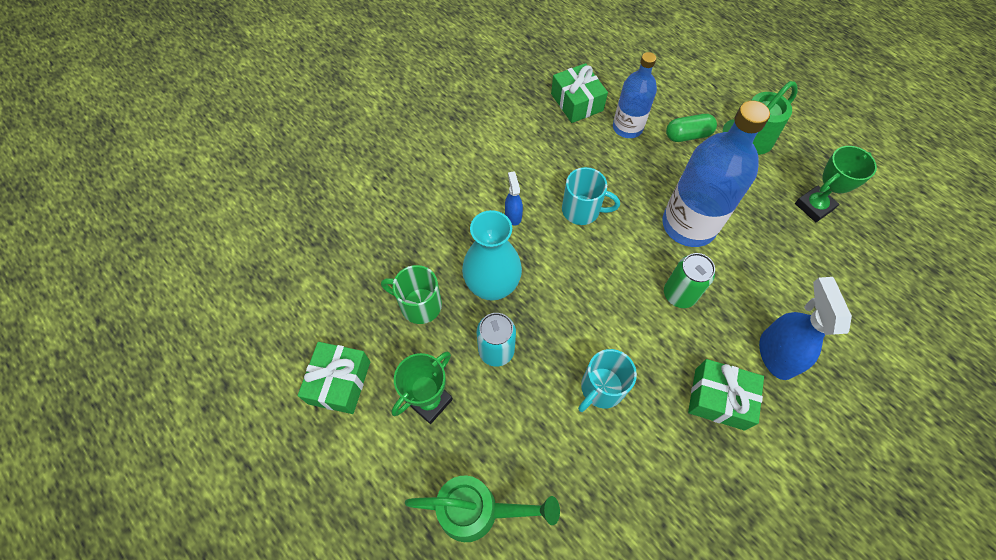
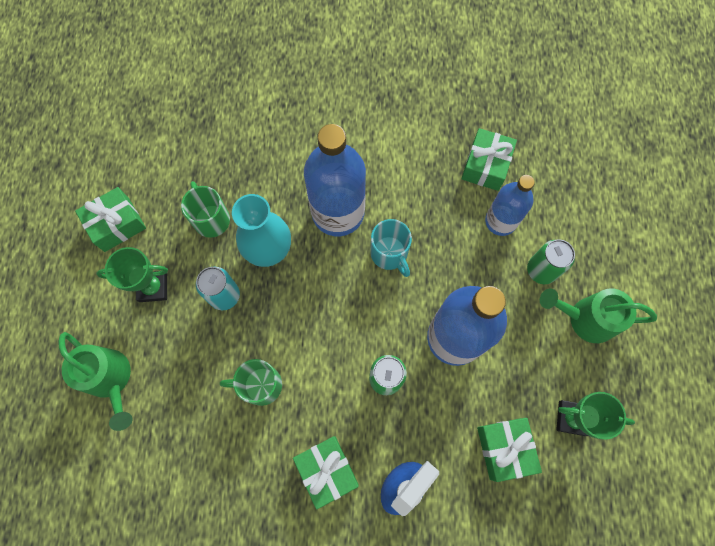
camera: 45 degrees right, 10 degrees up
(513, 215) = (338, 213): blue spray bottle -> blue bottle
(601, 388) = (260, 385): turquoise mug -> green mug
(687, 135) = (541, 270): green capsule -> green can
(803, 264) = (504, 448): none -> green gift

